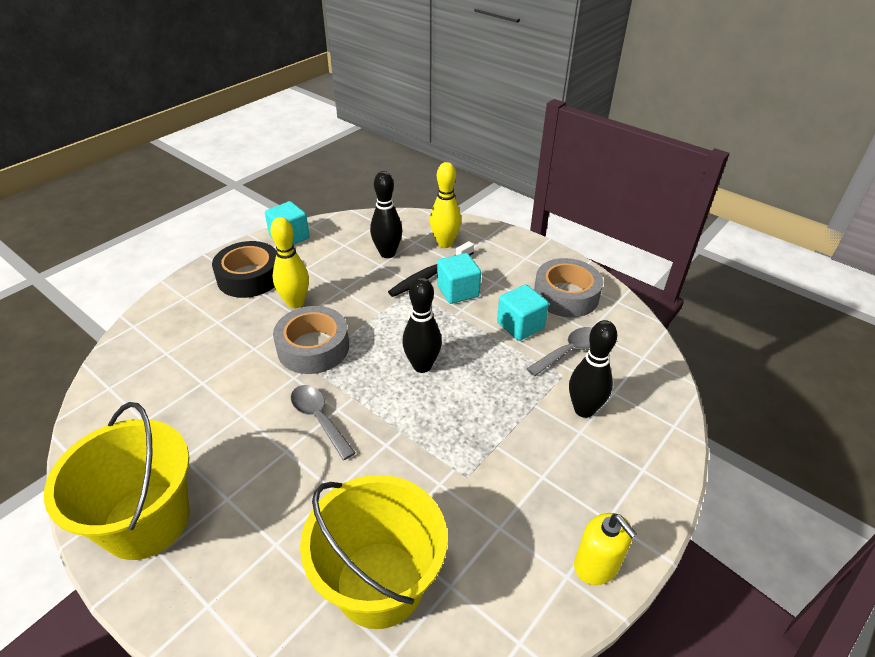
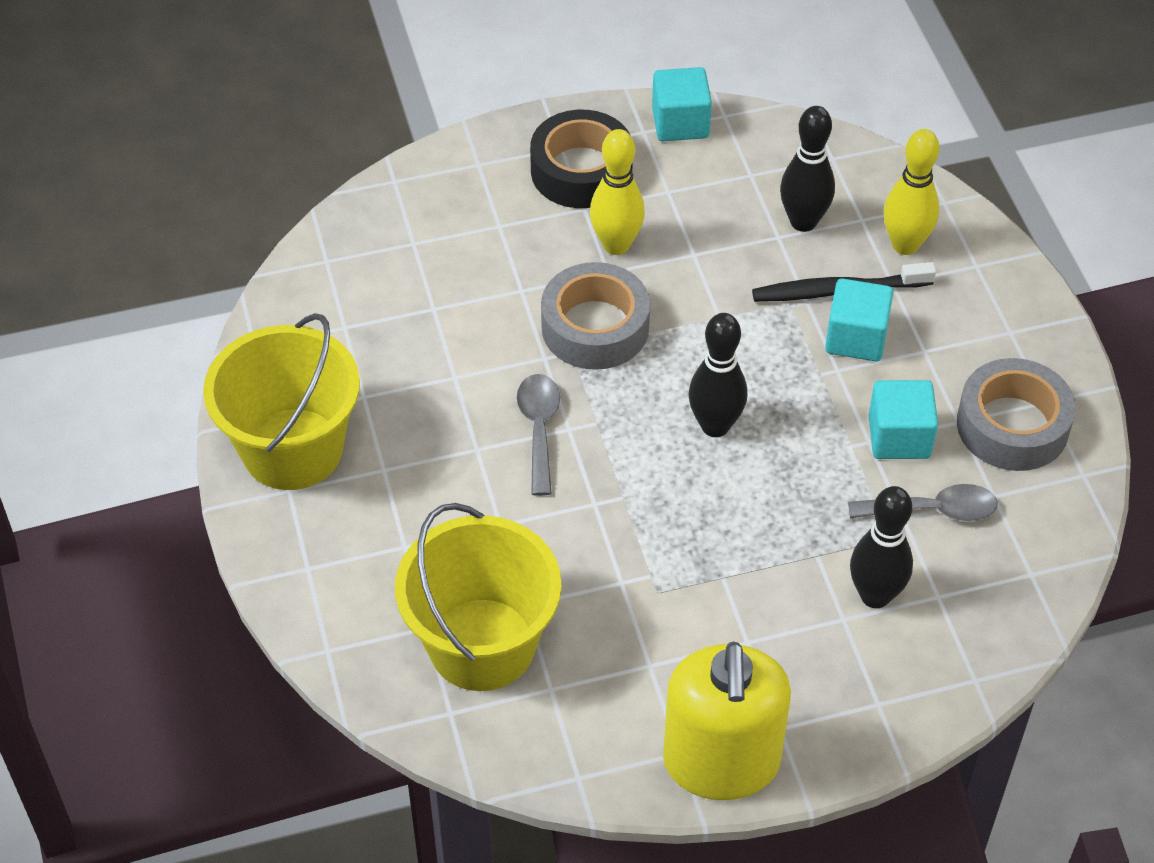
camera: 35 degrees right, 10 degrees up
(596, 565) = (721, 762): yellow soap dispenser -> yellow soap dispenser, size x1.82

